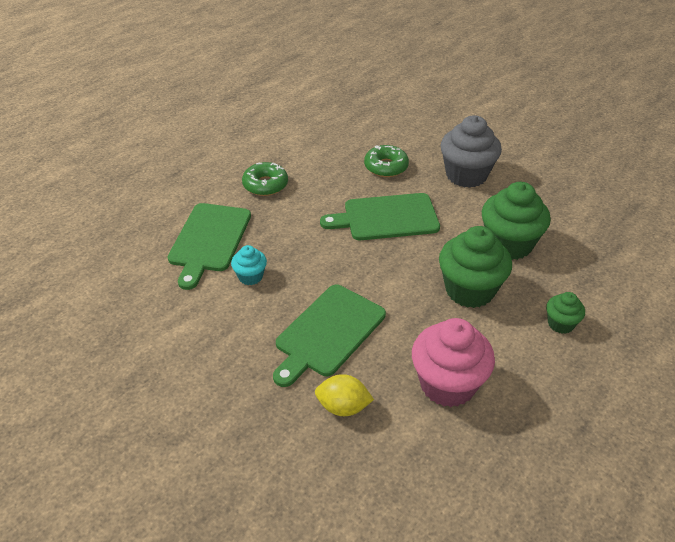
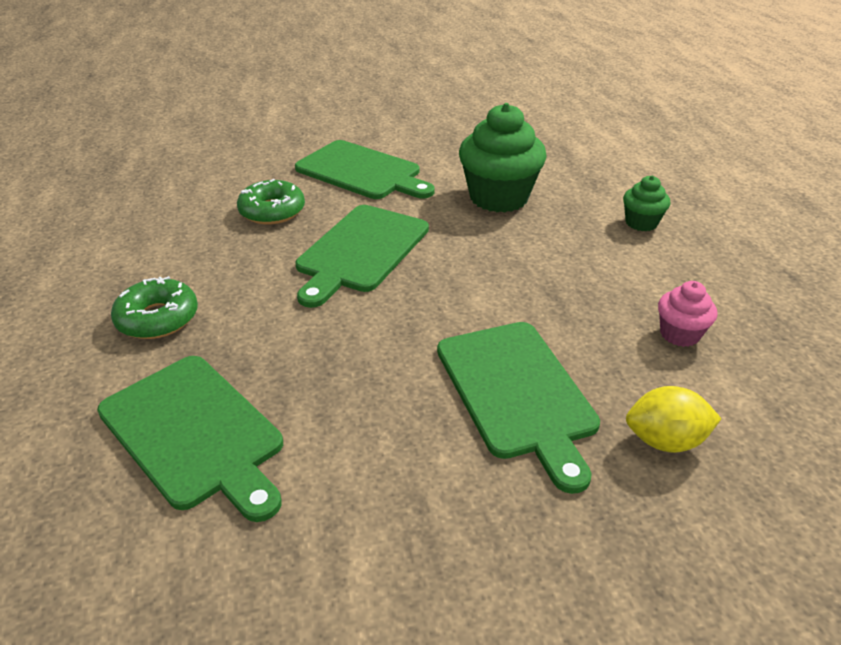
camera: 55 degrees left, 5 degrees down
(250, 276) = (330, 421): turquoise cupcake -> none
(343, 407) = (665, 441): yellow lemon -> yellow lemon turned 45 degrees clockwise
(447, 384) = (679, 334): pink cupcake -> pink cupcake, size x0.51
(466, 175) = (362, 172): grey cupcake -> green cutting board
(469, 290) = (543, 251): green cupcake -> none

